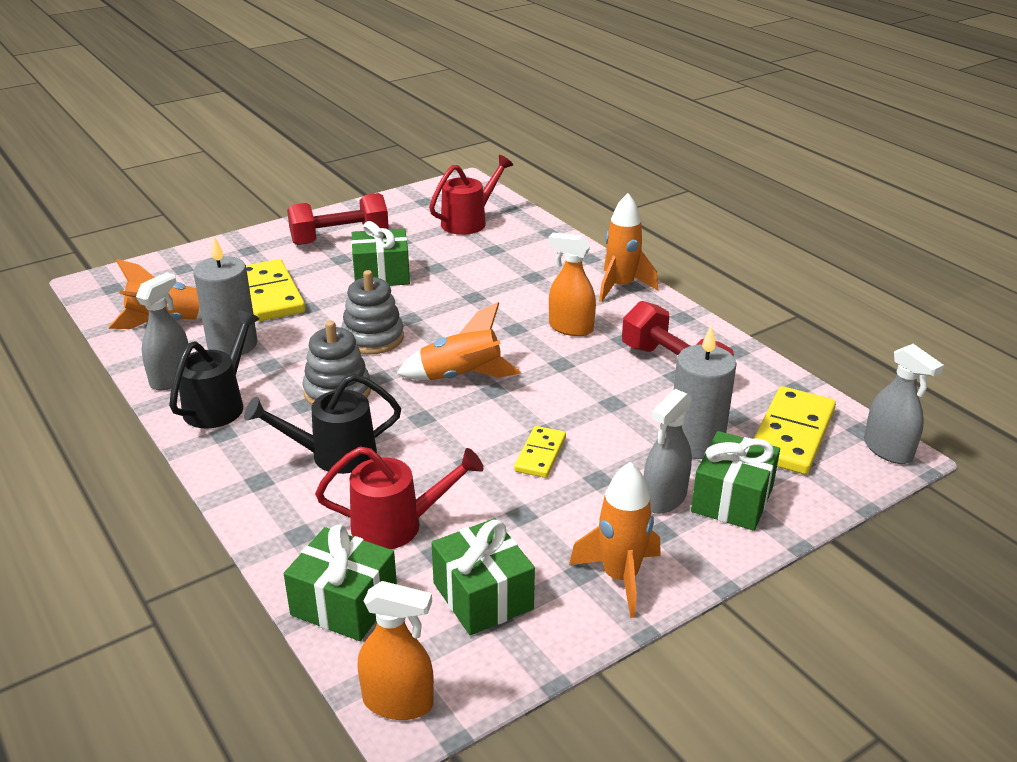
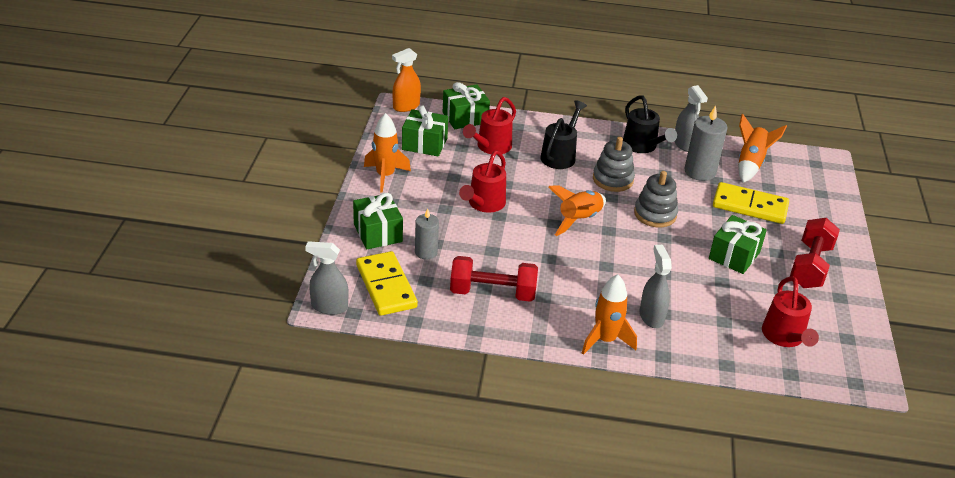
camera: 130 degrees right, 5 degrees up
(540, 454) = (484, 204): yellow domino -> red watering can
(570, 328) = (581, 285): orange spray bottle -> none
(664, 498) = (407, 216): grey spray bottle -> grey spray bottle (651, 316)
(696, 442) = (426, 252): grey candle -> grey candle, size x0.64

